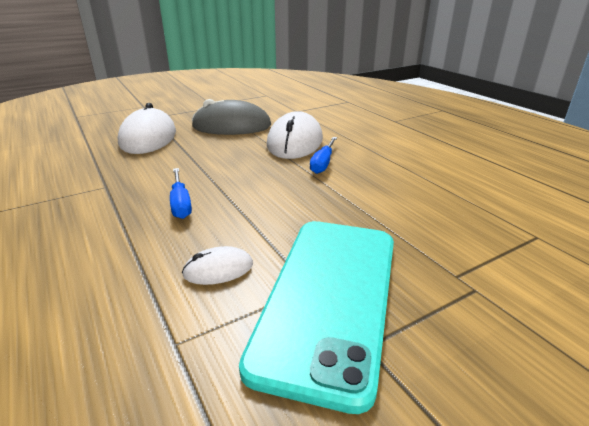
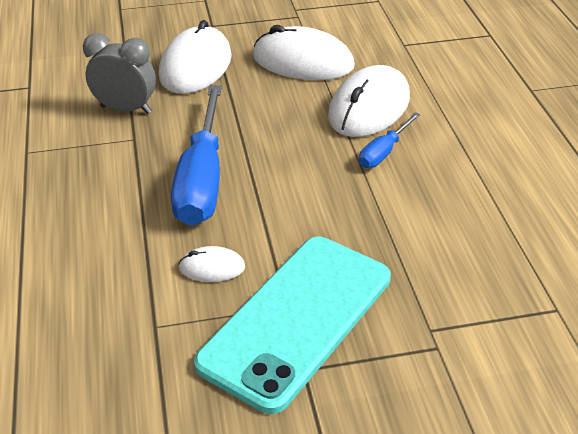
camera: 20 degrees right, 10 degrees up
(93, 169) = (126, 109): none -> grey clock
(181, 203) = (202, 180): blue screwdriver -> blue screwdriver, size x2.03
(231, 126) = (303, 61): grey mouse -> white mouse

